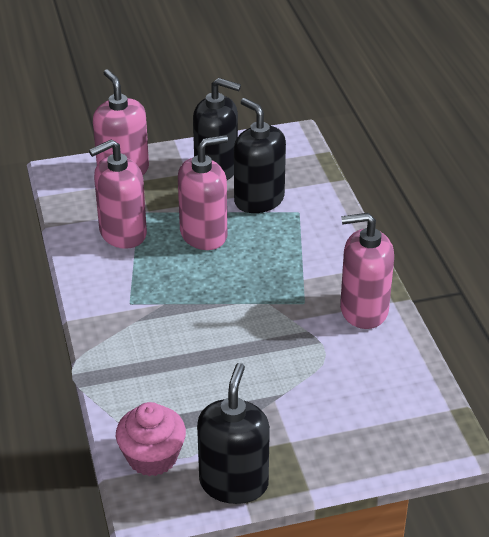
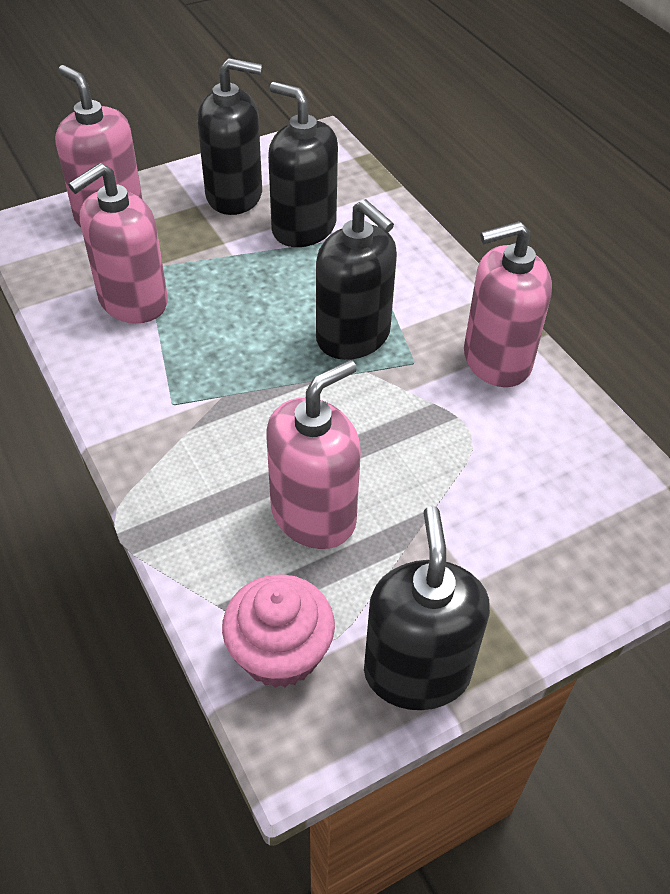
camera: 15 degrees left, 10 degrees up
(204, 234) = (246, 286): pink soap dispenser -> pink soap dispenser (313, 515)
(267, 279) = (353, 336): none -> black soap dispenser

